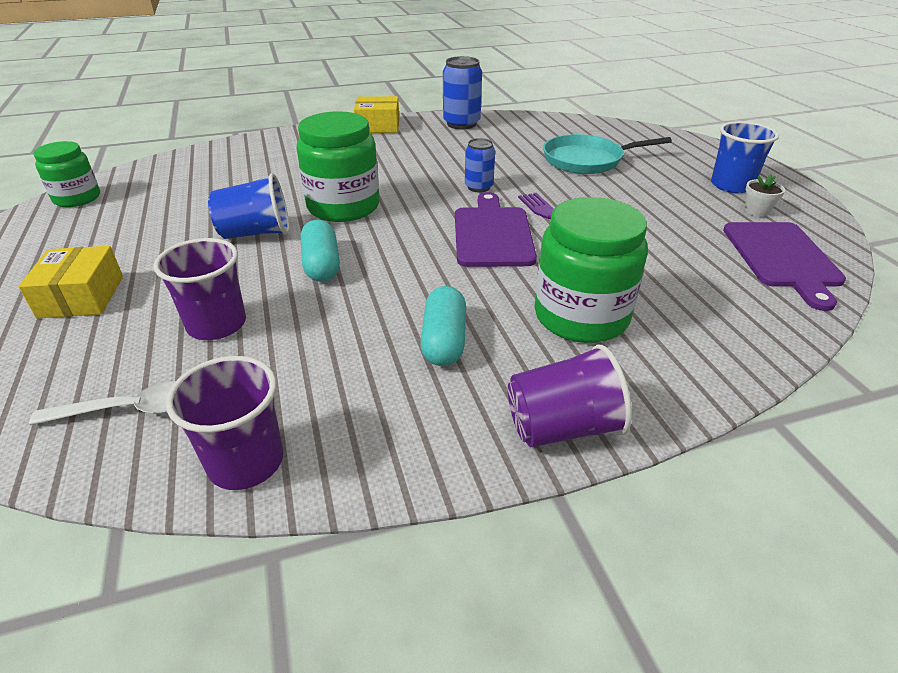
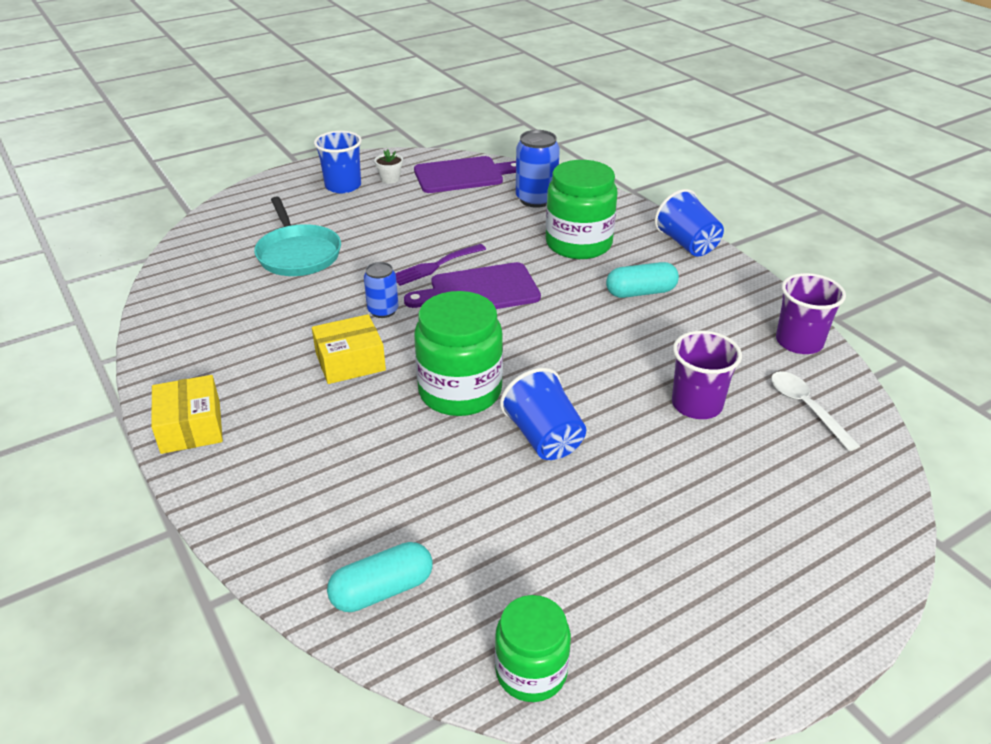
camera: 105 degrees left, 0 degrees up
(81, 296) = (720, 515): yellow box -> yellow box (350, 361)
(322, 265) = (579, 374): turquoise capsule -> turquoise capsule (382, 590)
(461, 124) = (182, 351): blue can -> blue can (536, 199)
(562, 427) = (687, 244): purple cup -> blue cup

